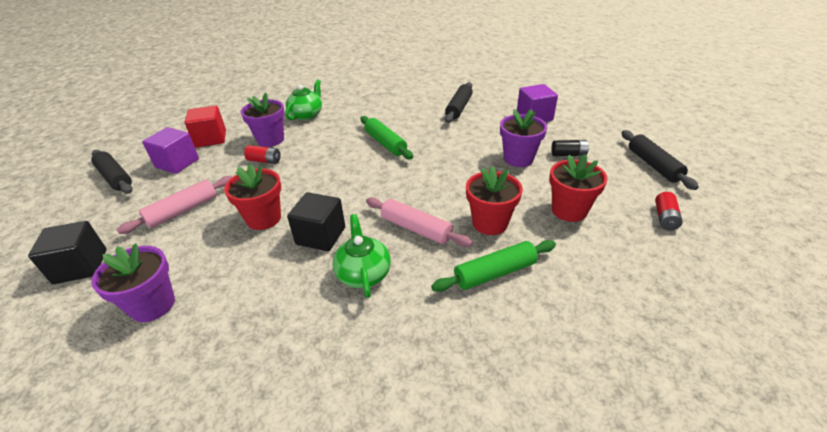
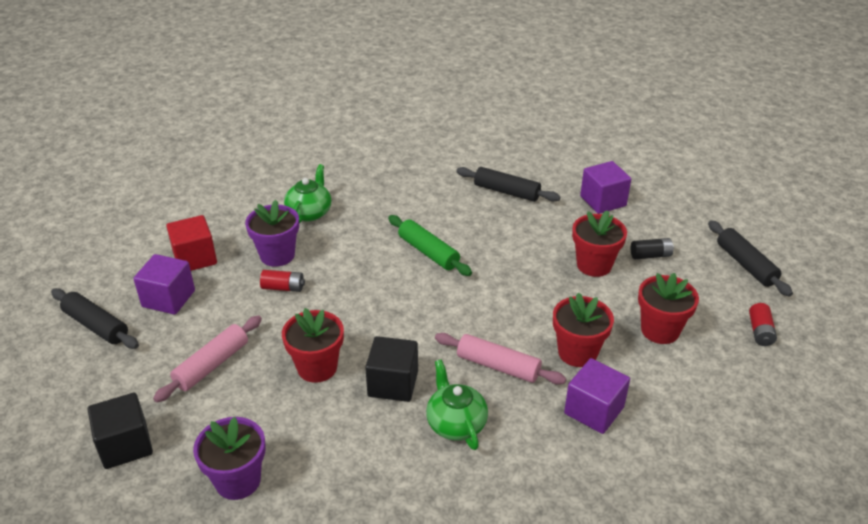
camera: 10 degrees left, 0 degrees up
(459, 108) = (506, 192): black rolling pin -> black rolling pin turned 75 degrees counterclockwise
(495, 273) = (594, 410): green rolling pin -> purple cube
(518, 159) = (594, 265): purple flower pot -> red flower pot

